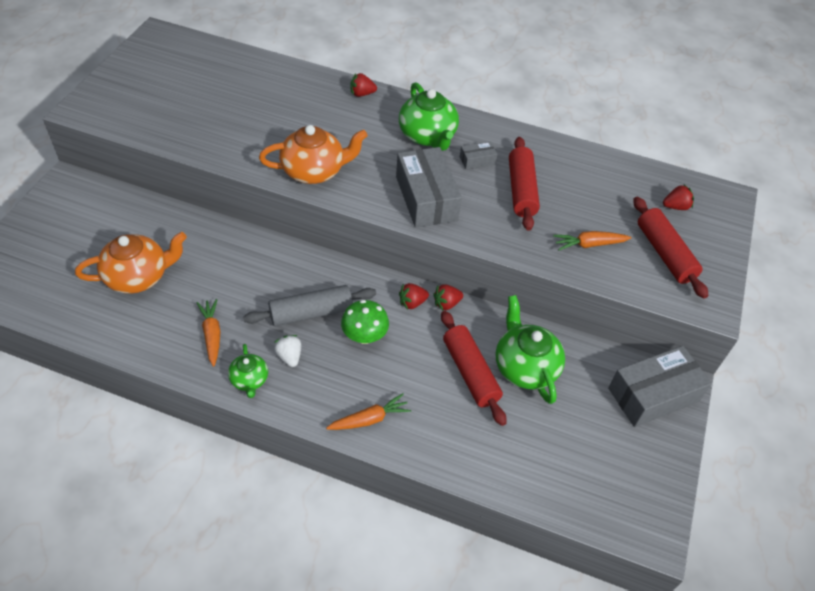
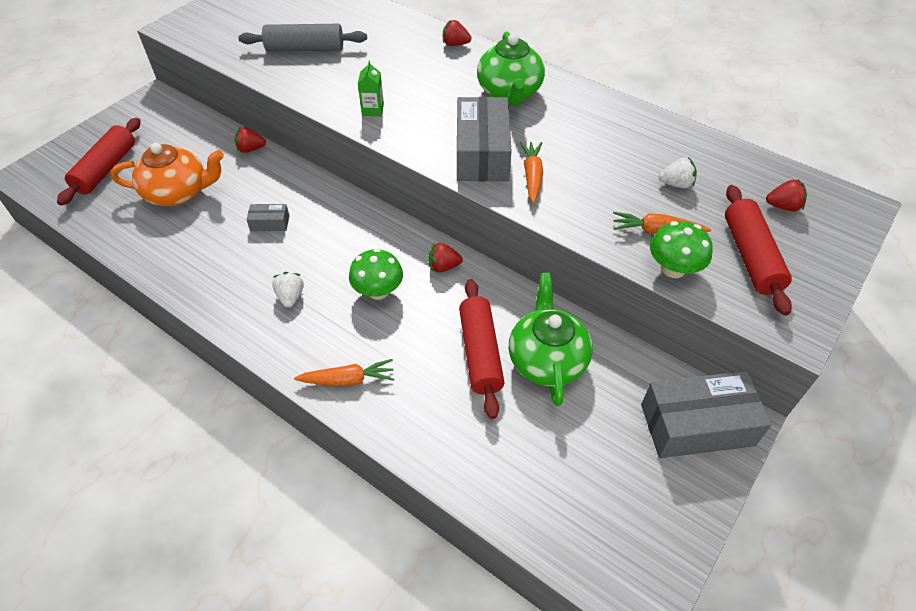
camera: 20 degrees right, 0 degrees up
(212, 335) = (223, 260): orange carrot -> orange carrot (532, 176)
(249, 380) = (240, 312): green teapot -> none
(311, 313) = (331, 257): grey rolling pin -> grey rolling pin (305, 49)
(314, 171) = (373, 110): orange teapot -> green carton
(446, 304) = (481, 274): red strawberry -> red strawberry (251, 149)
(477, 160) = (555, 124): grey box -> grey box (270, 223)
(521, 190) = (595, 161): red rolling pin -> red rolling pin (106, 169)
(591, 201) = (676, 184): none -> white strawberry
(612, 275) = (673, 269): none -> green mushroom

